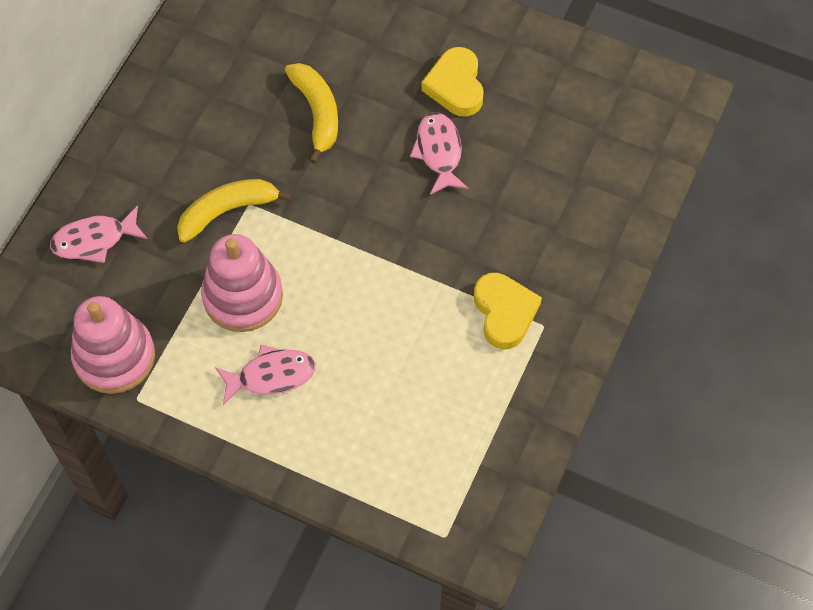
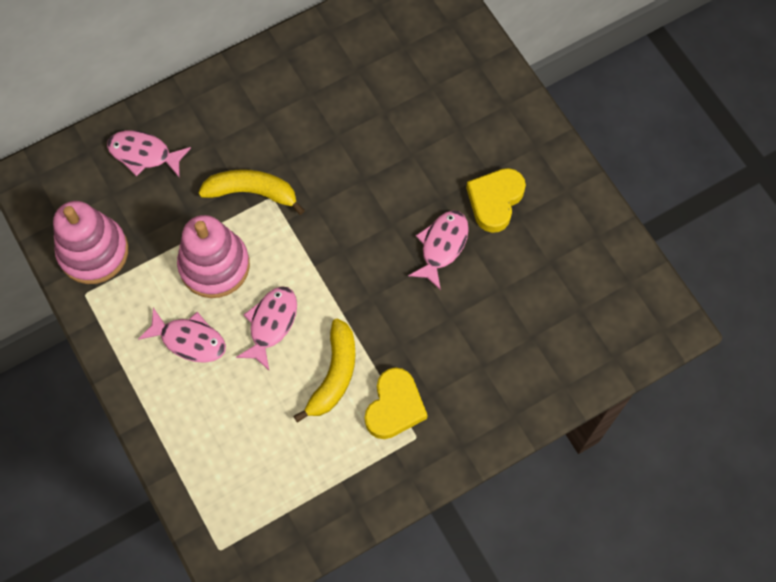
camera: 35 degrees right, 5 degrees up
(317, 113) = (374, 157): yellow banana -> yellow banana (334, 375)
(337, 313) = (271, 324): none -> pink fish

